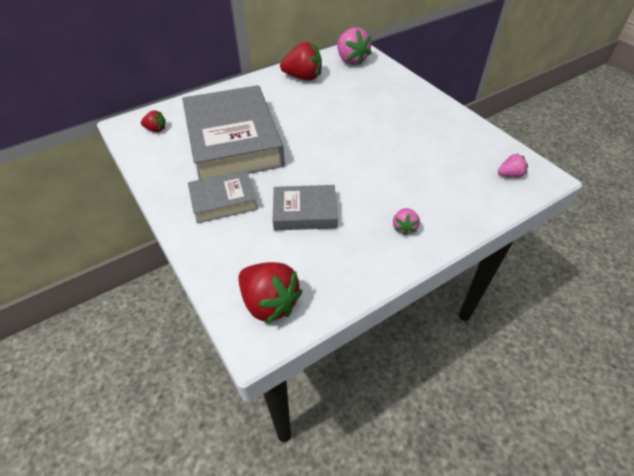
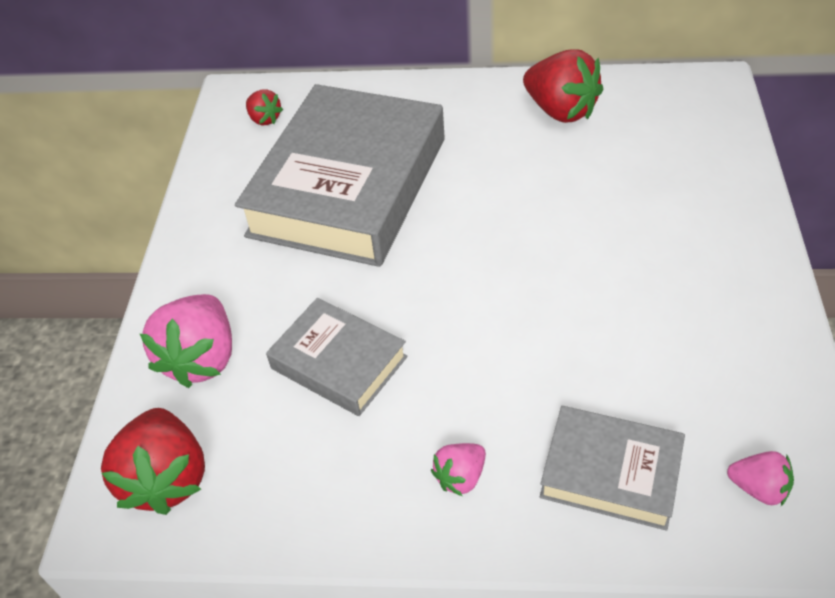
camera: 40 degrees right, 0 degrees up
(223, 200) = (250, 282): grey book -> grey book (611, 473)
(351, 61) = (680, 107): pink strawberry -> pink strawberry (201, 359)

